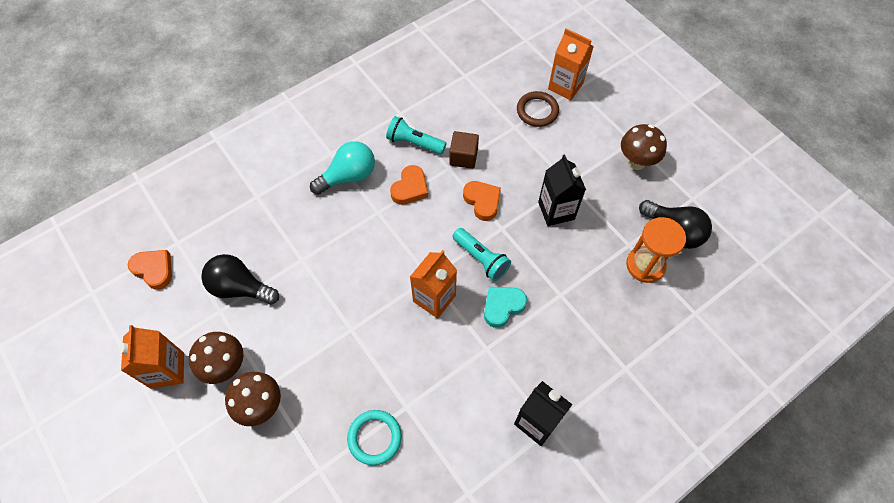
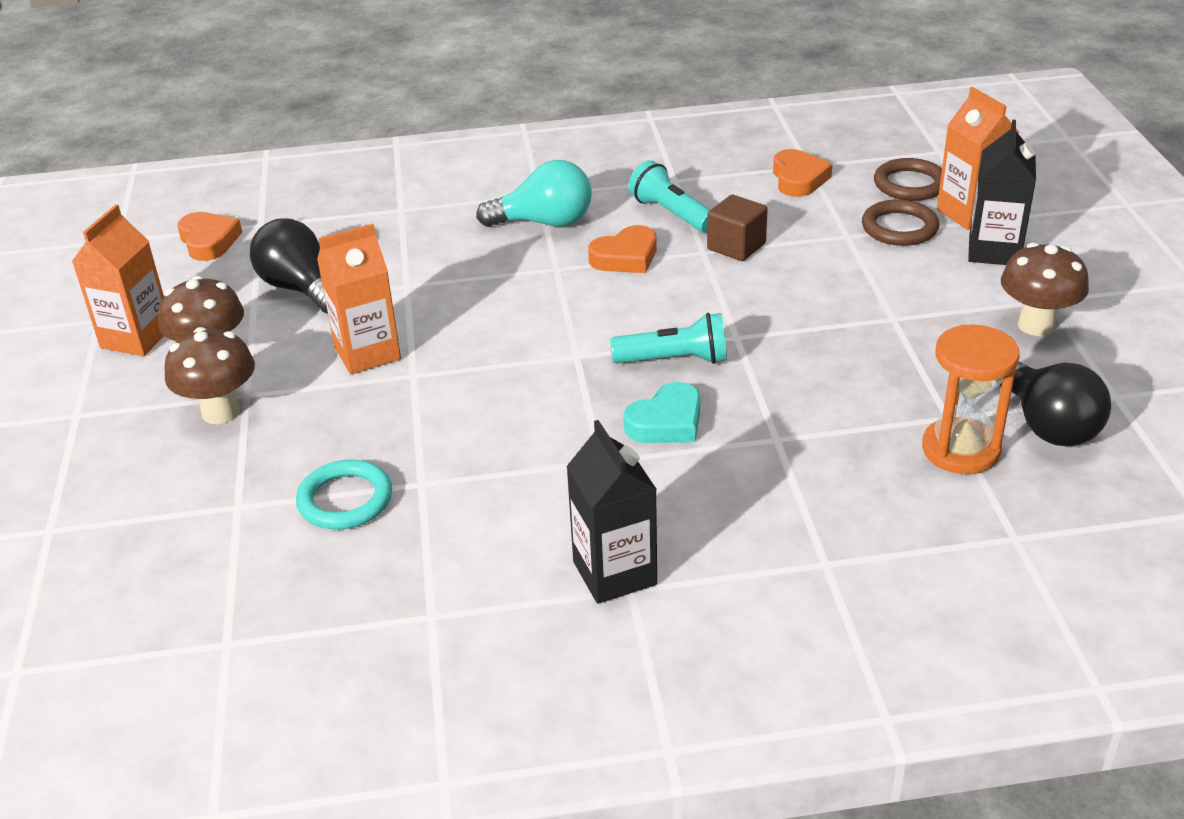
camera: 30 degrees right, 25 degrees down
(434, 298) = (564, 380): orange carton -> orange carton (367, 353)
(481, 259) = (675, 360): turquoise flashlight -> turquoise flashlight turned 75 degrees counterclockwise
(482, 201) = (728, 300): orange heart -> orange heart (798, 179)
(502, 306) = (666, 422): turquoise heart -> turquoise heart turned 150 degrees clockwise
(525, 73) = (910, 184): none -> brown ring
(556, 211) = (845, 342): black carton -> black carton (994, 251)

